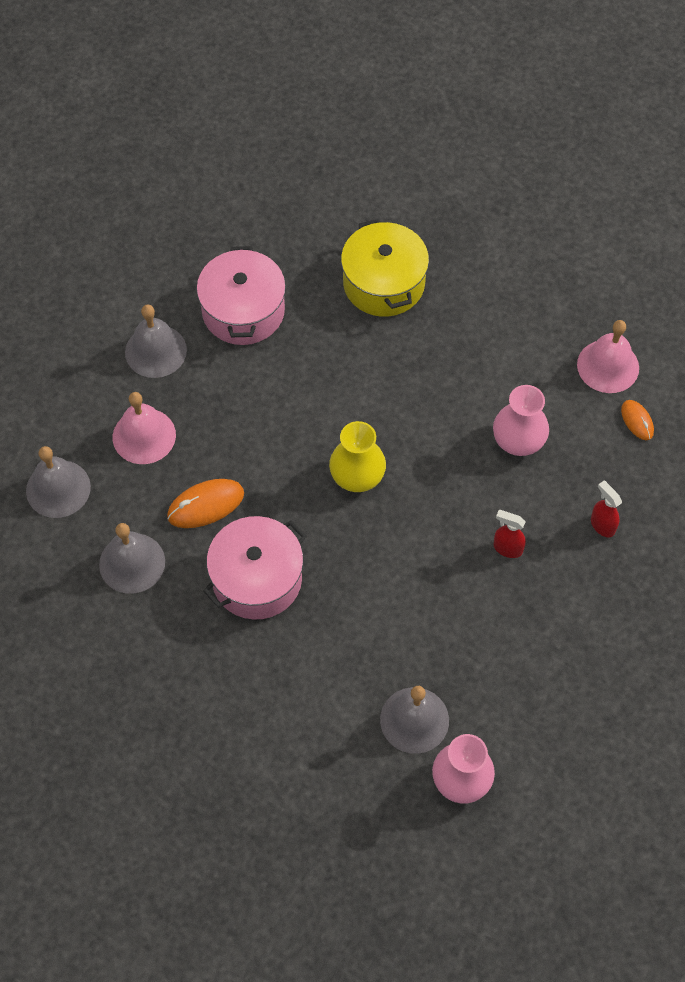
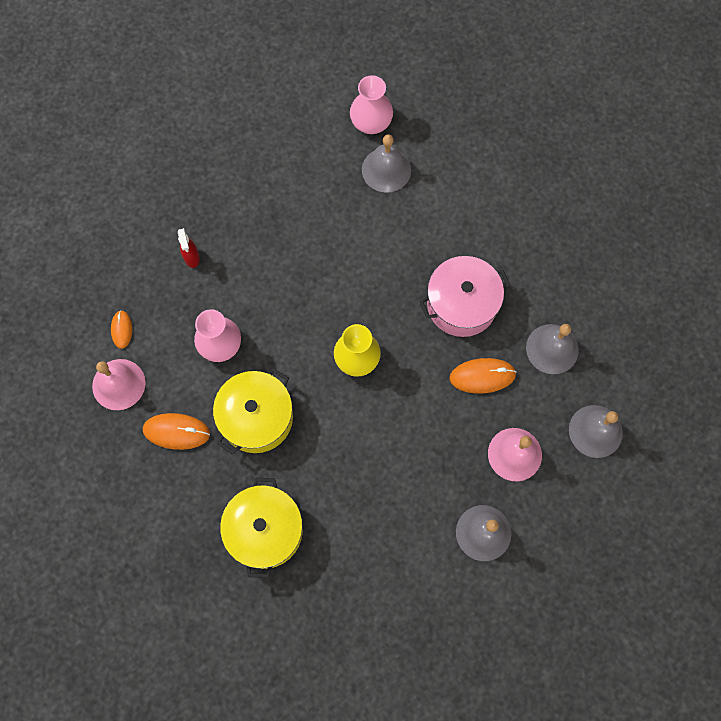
camera: 160 degrees left, 10 degrees up
(243, 311) = (396, 546): pink pot -> none
(442, 381) = (256, 418): none -> yellow pot
(507, 548) = (269, 264): red spray bottle -> none
(520, 341) = (176, 432): none -> orange mouse

